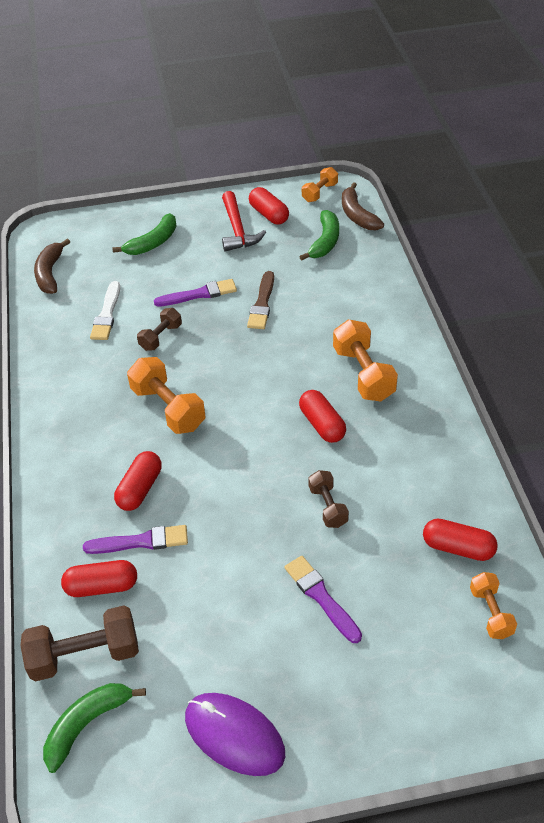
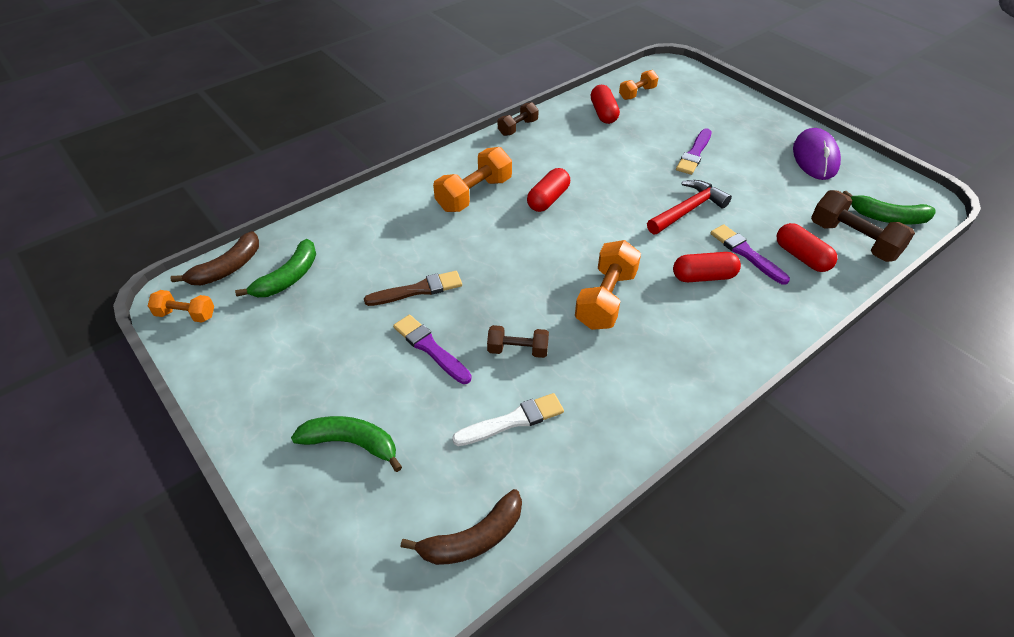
camera: 120 degrees left, 0 degrees up
(237, 230) = (291, 363): red hammer -> red hammer (688, 210)
(269, 214) = (247, 346): red capsule -> none
(325, 242) = (288, 278): green banana -> green banana turned 135 degrees clockwise
(328, 506) = (623, 172): brown dumbbell -> brown dumbbell (518, 127)

